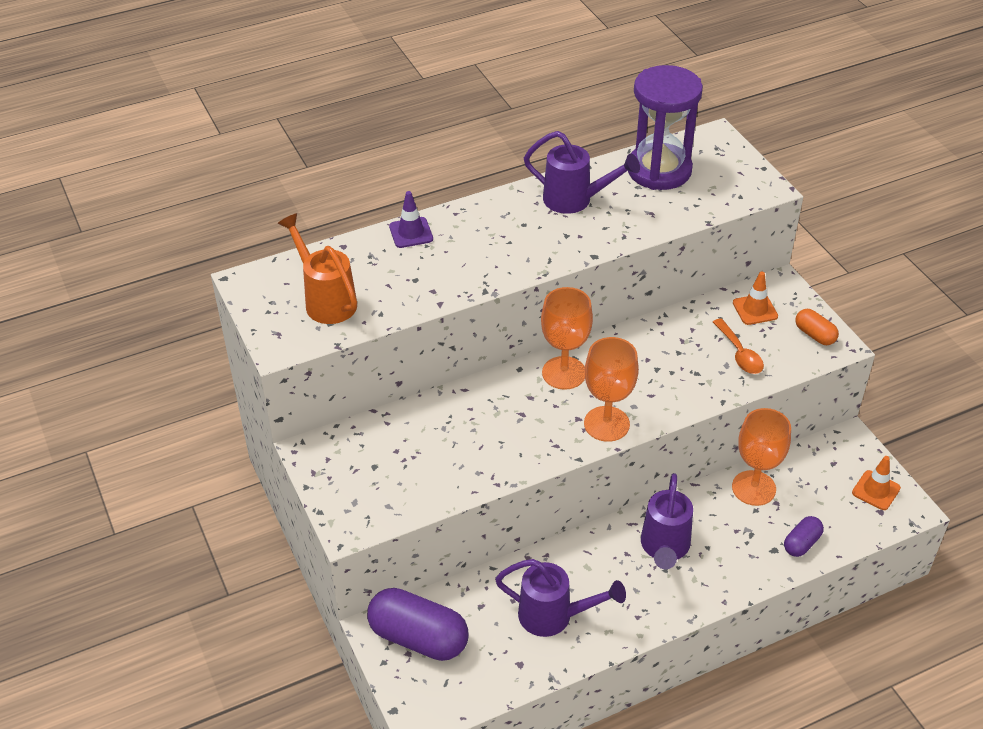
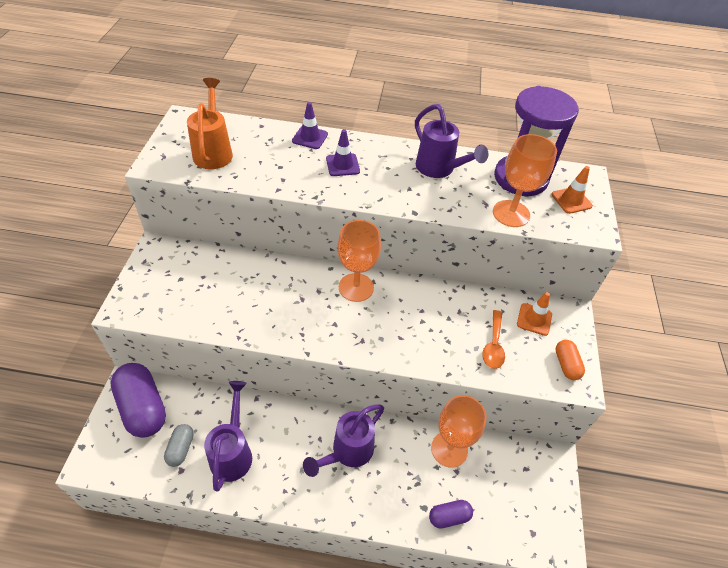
camera: 30 degrees right, 5 degrees up
(477, 245) = (342, 165): none -> purple traffic cone
(499, 647) = (181, 449): none -> grey capsule
(554, 616) = (233, 452): purple watering can -> purple watering can turned 135 degrees counterclockwise
(606, 424) = (350, 340): orange goblet -> orange goblet (511, 213)
(876, 490) = (543, 513): orange traffic cone -> orange traffic cone (571, 200)

